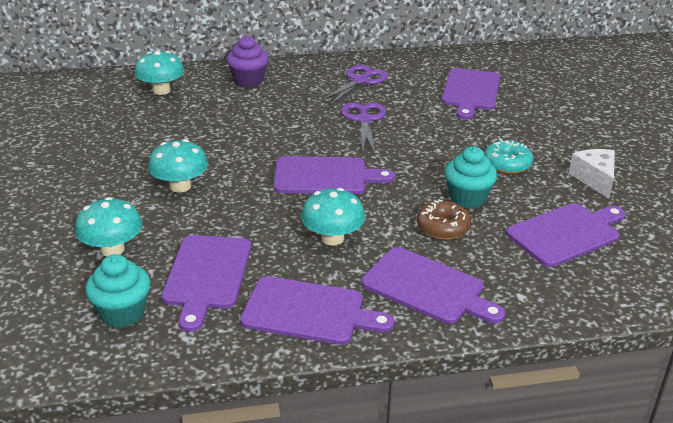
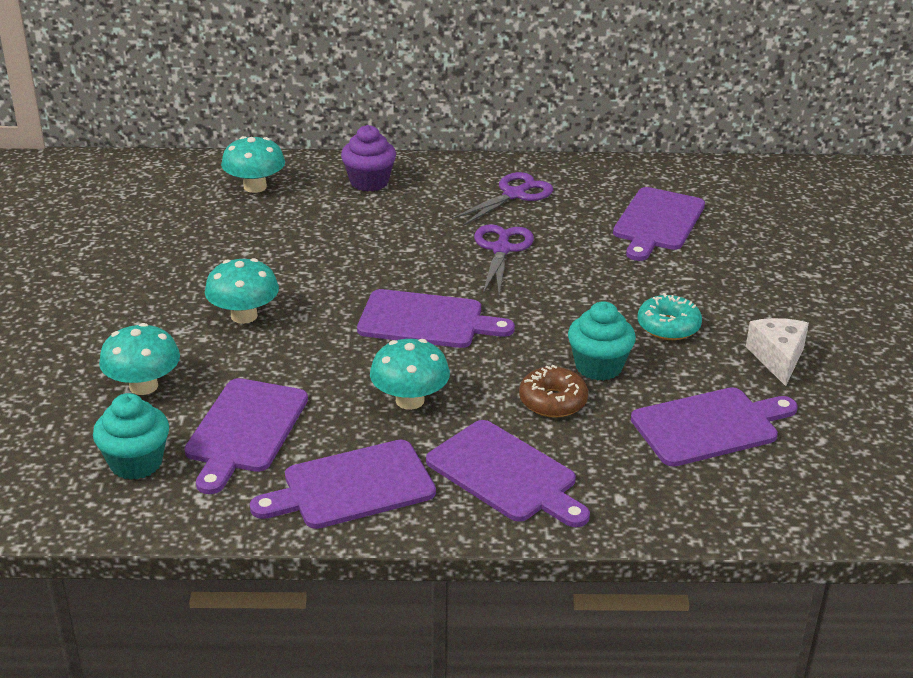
camera: 10 degrees right, 0 degrees up
(309, 312) = (352, 487): purple cutting board -> purple cutting board turned 135 degrees clockwise

